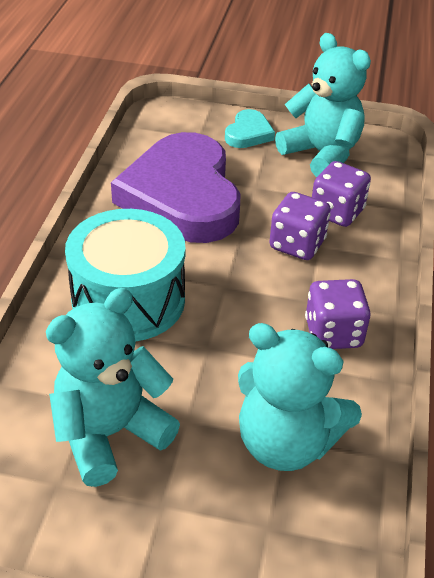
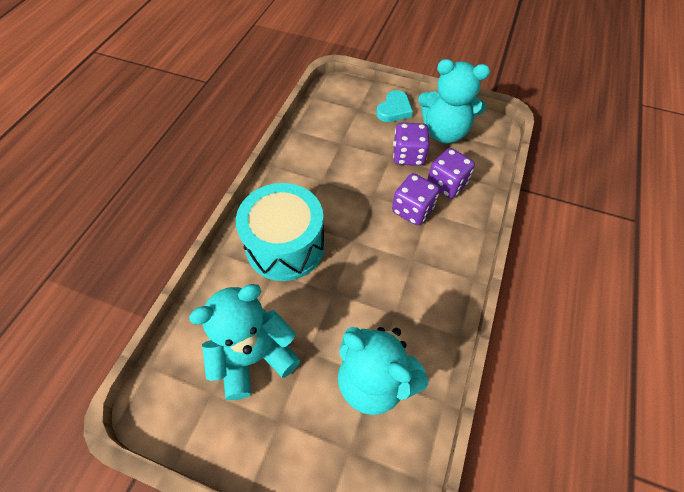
camera: 10 degrees right, 15 degrees up
(182, 196) = (338, 160): purple heart -> none
(321, 154) = (444, 132): turquoise teddy bear -> turquoise teddy bear turned 135 degrees clockwise
(333, 333) = (425, 290): purple dice -> purple dice (408, 156)

